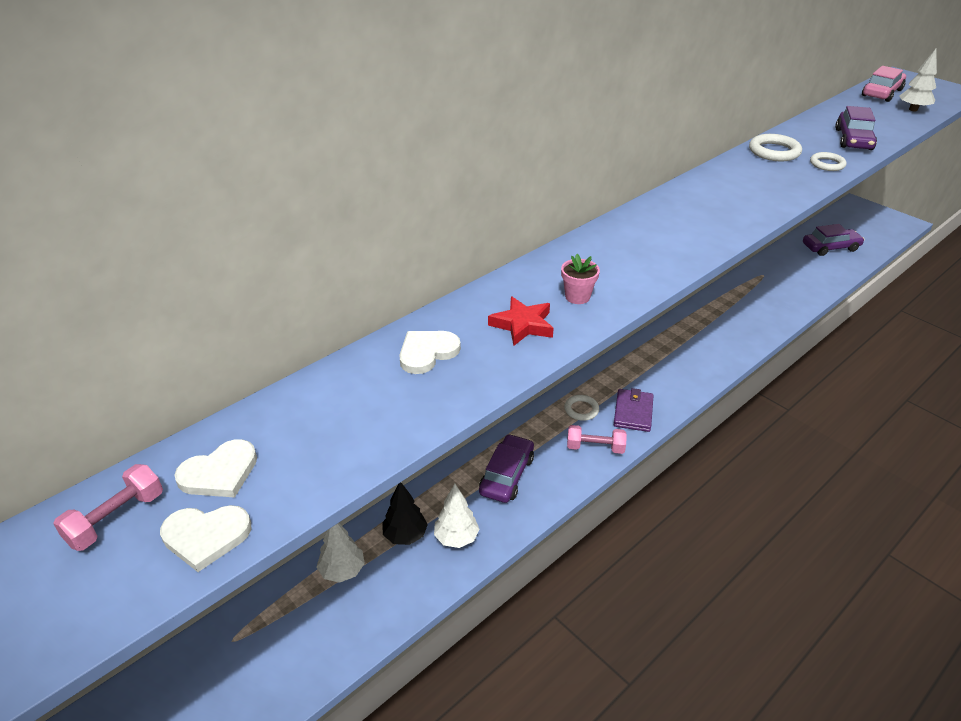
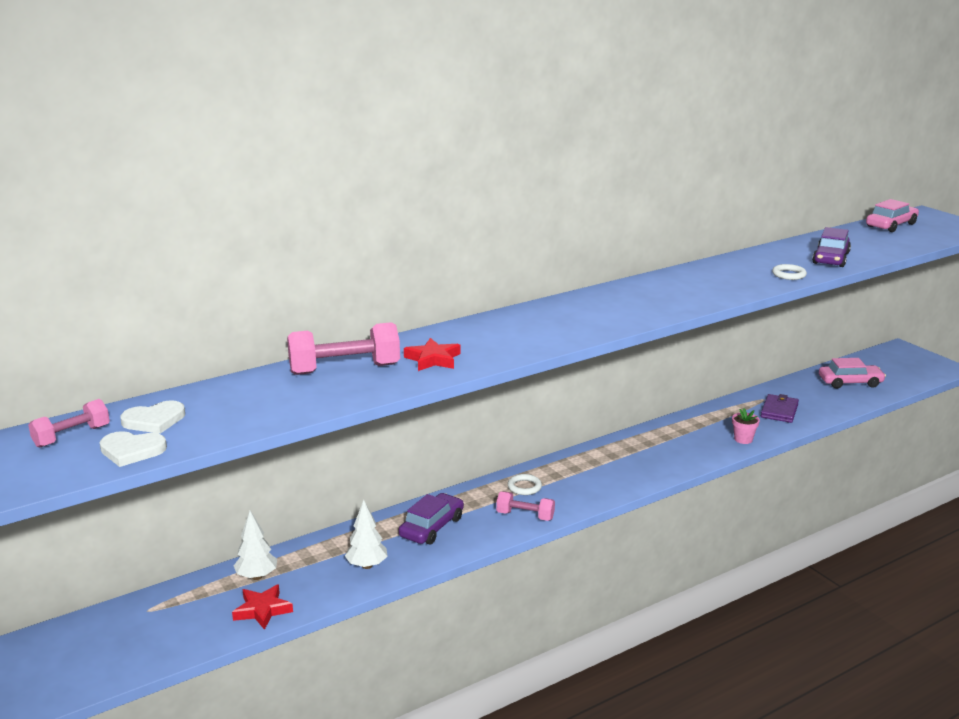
camera: 10 degrees right, 15 degrees down
(362, 619) = (262, 610): none -> red star
(405, 536) = (321, 559): black tree -> none
(427, 353) = (345, 369): white heart -> pink dumbbell
(577, 297) = (490, 346): pink flower pot -> pink flower pot (743, 439)
(633, 412) = (574, 494): purple wallet -> purple wallet (779, 411)
(774, 151) = (743, 262): white ring -> none
(830, 247) = (850, 382): purple car -> pink car
(913, 109) = (913, 239): white tree -> none

